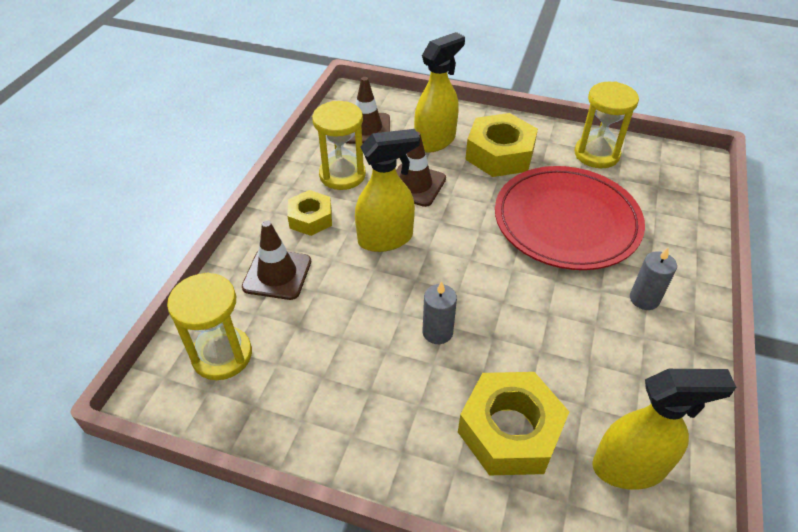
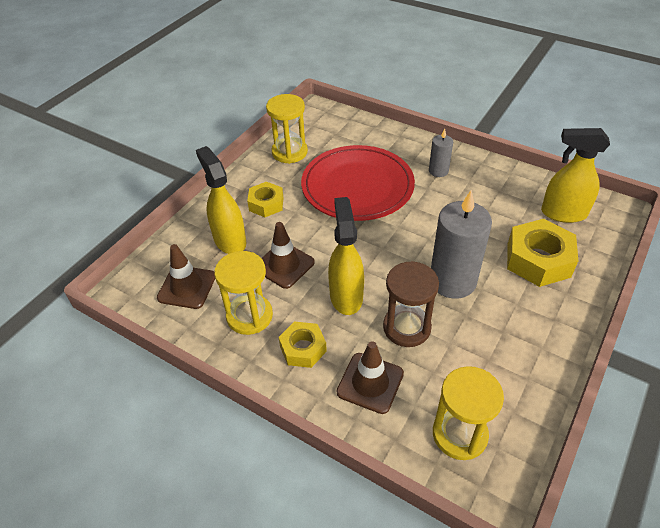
camera: 75 degrees left, 0 degrees up
(354, 295) = (407, 327): none -> brown hourglass
(437, 332) = (452, 281): grey candle -> grey candle, size x1.98
(499, 154) = (266, 204): yellow nut -> yellow nut, size x0.60
(629, 467) = (563, 213): yellow spray bottle -> yellow spray bottle turned 90 degrees counterclockwise

